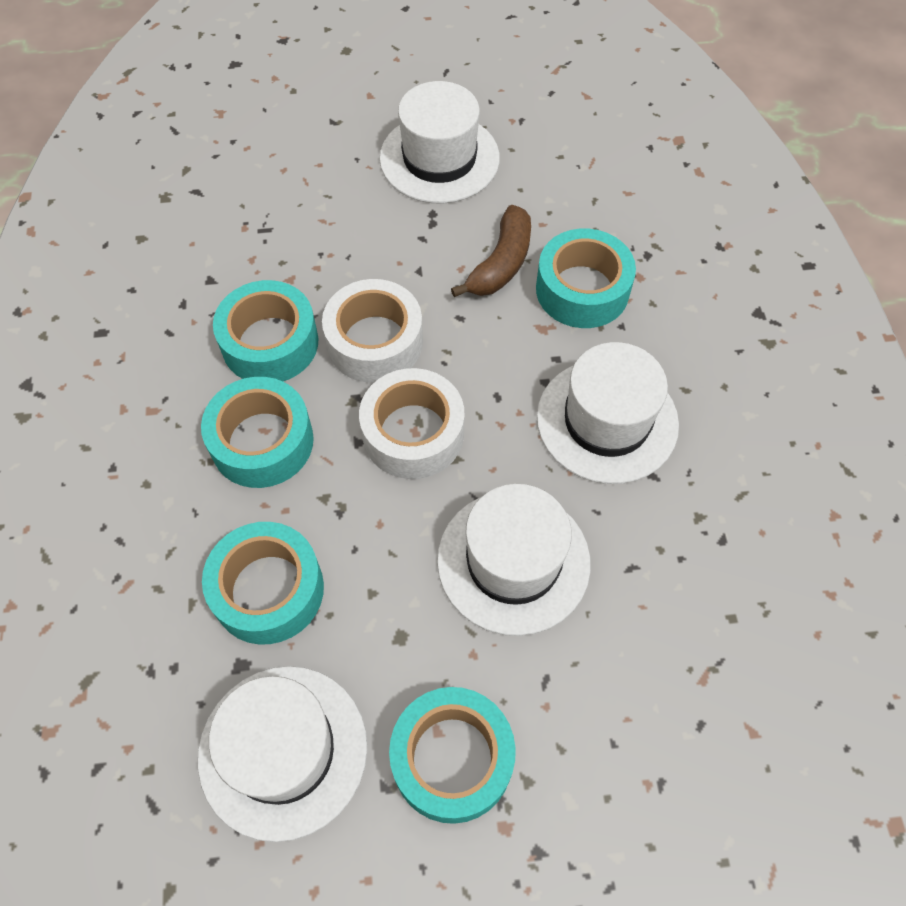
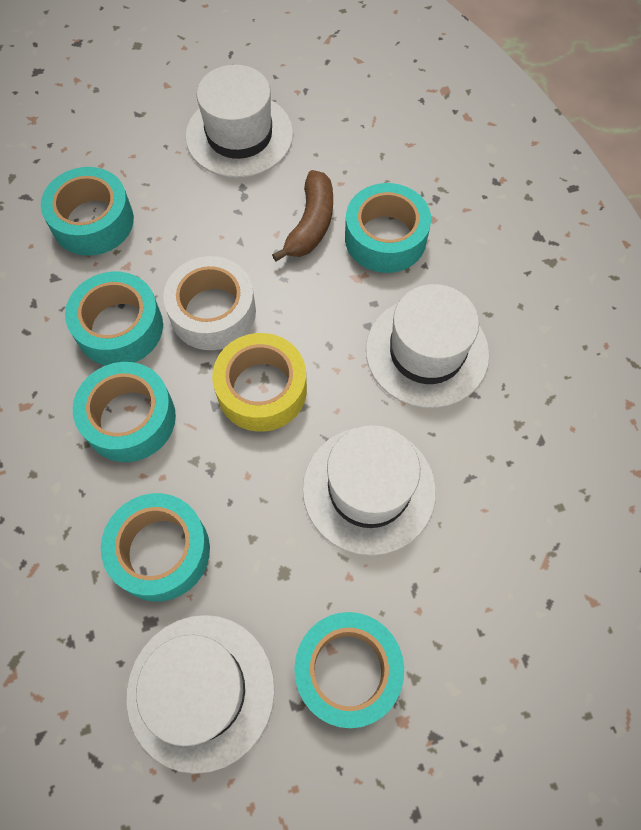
camera: 10 degrees left, 5 degrees up
(263, 227) = (93, 221): none -> turquoise tape
(413, 433) = (262, 389): white tape -> yellow tape

